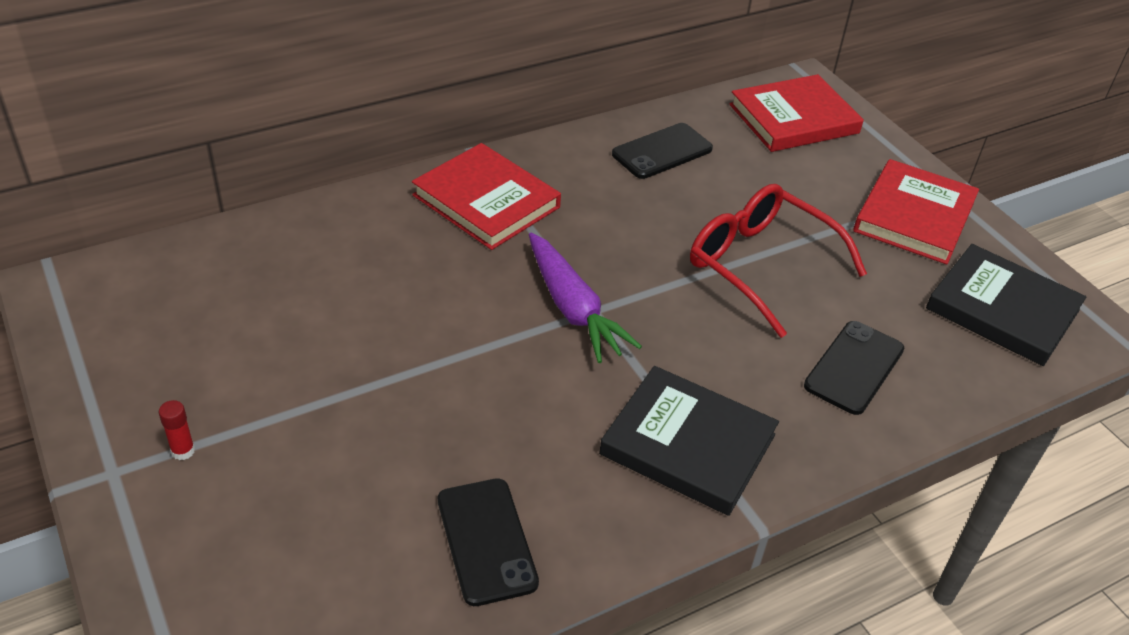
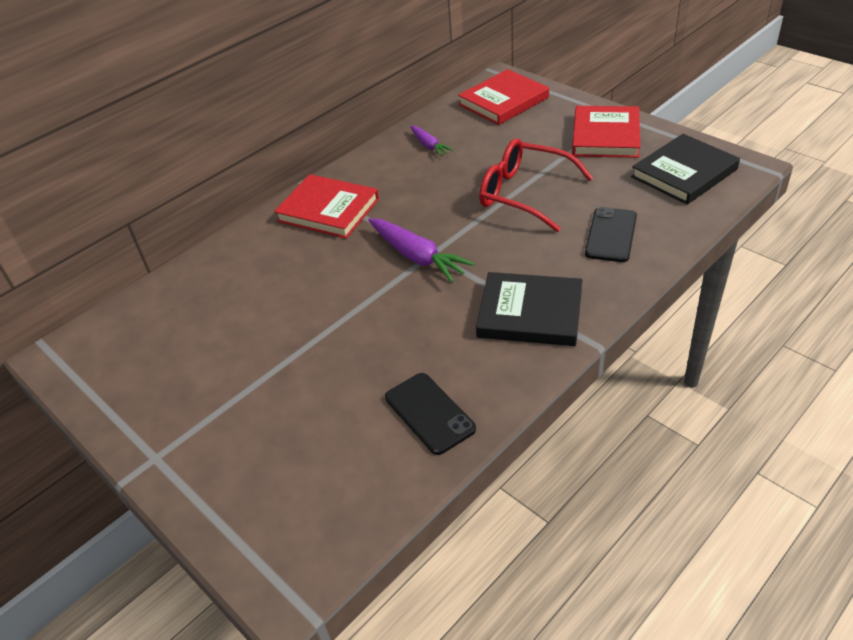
camera: 10 degrees left, 0 degrees up
(183, 451) = (198, 428): red glue stick -> none
(662, 152) = (429, 145): black phone -> purple carrot
(1002, 309) = (684, 173): black book -> black book turned 60 degrees counterclockwise

